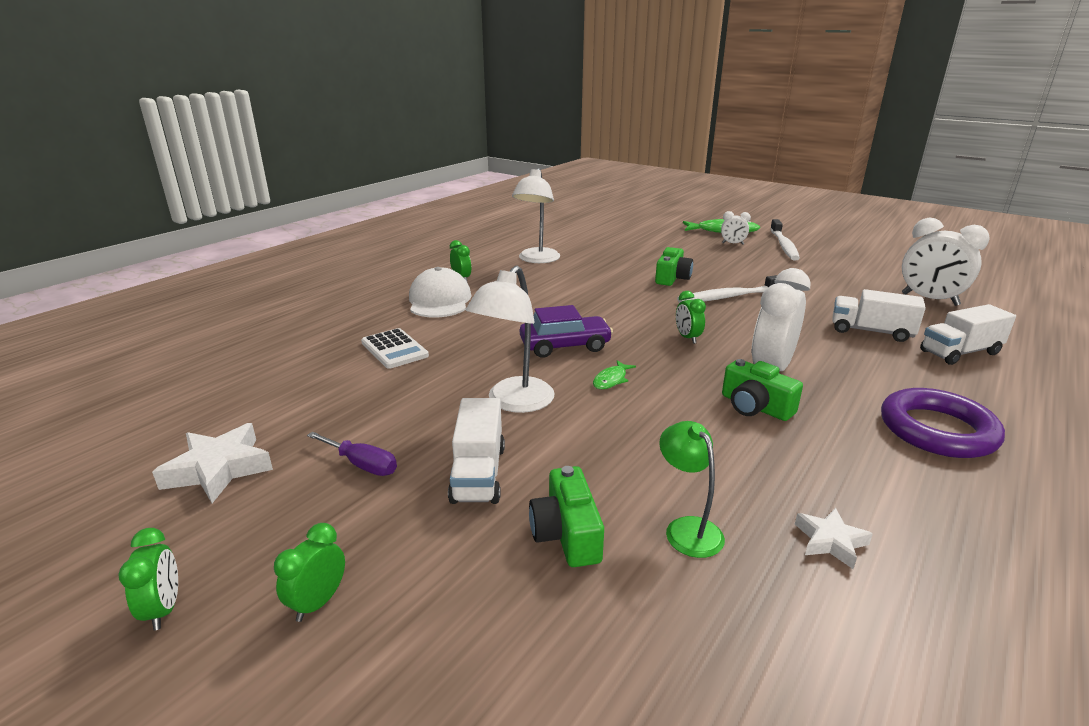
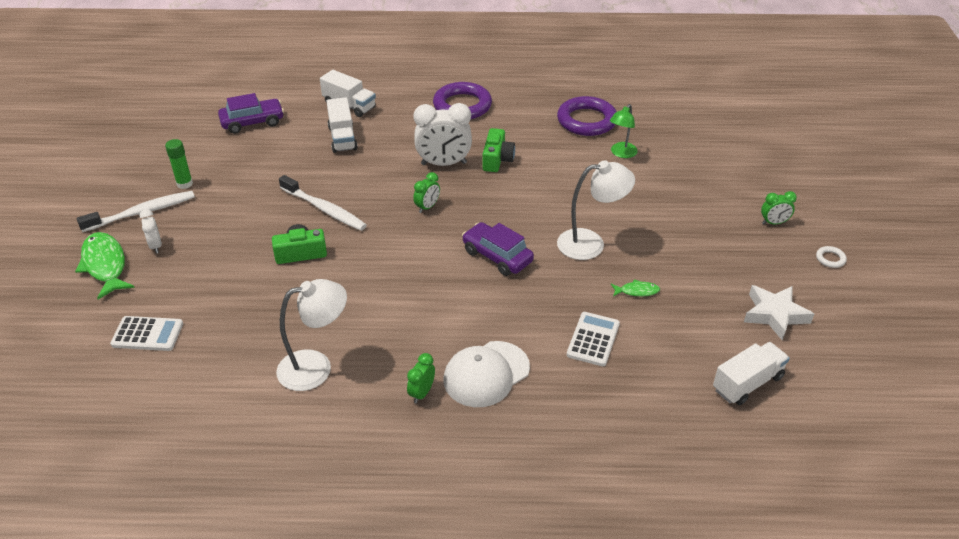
camera: 125 degrees left, 15 degrees up
(164, 609) = (830, 259): green clock -> white ring
(362, 464) = (705, 265): purple screwdriver -> none
(478, 474) = (661, 223): white truck -> white truck (747, 383)
(566, 533) = (663, 181): green camera -> none
(611, 380) = (522, 218): green fish -> green fish (637, 291)
(634, 231) = (147, 334): none -> white calculator
(818, 261) = (184, 184): none -> green glue stick
(830, 541) = (586, 121): white star -> purple ring
(929, 299) = (252, 122): white clock -> purple car

